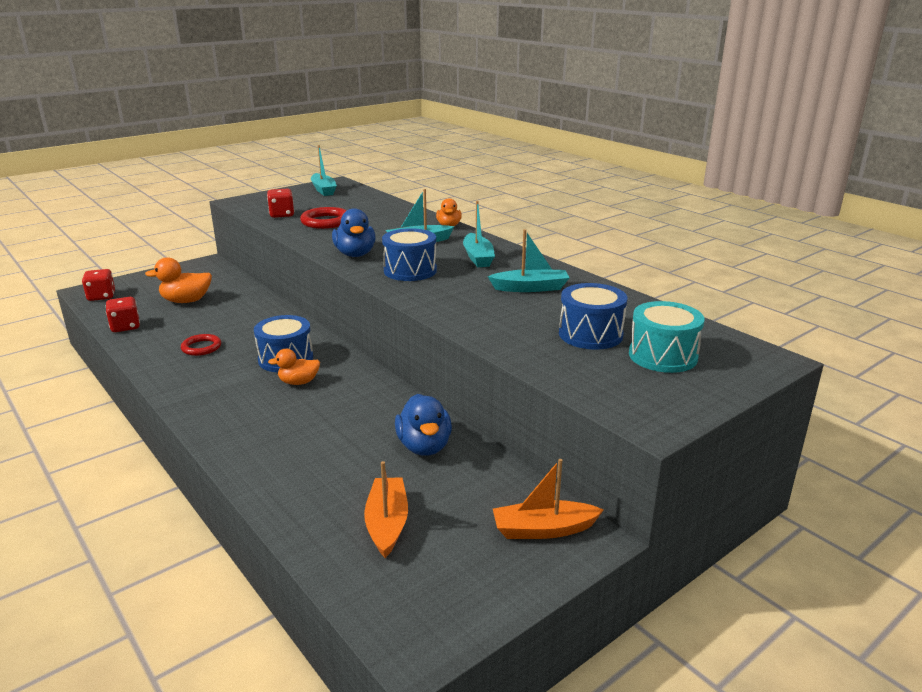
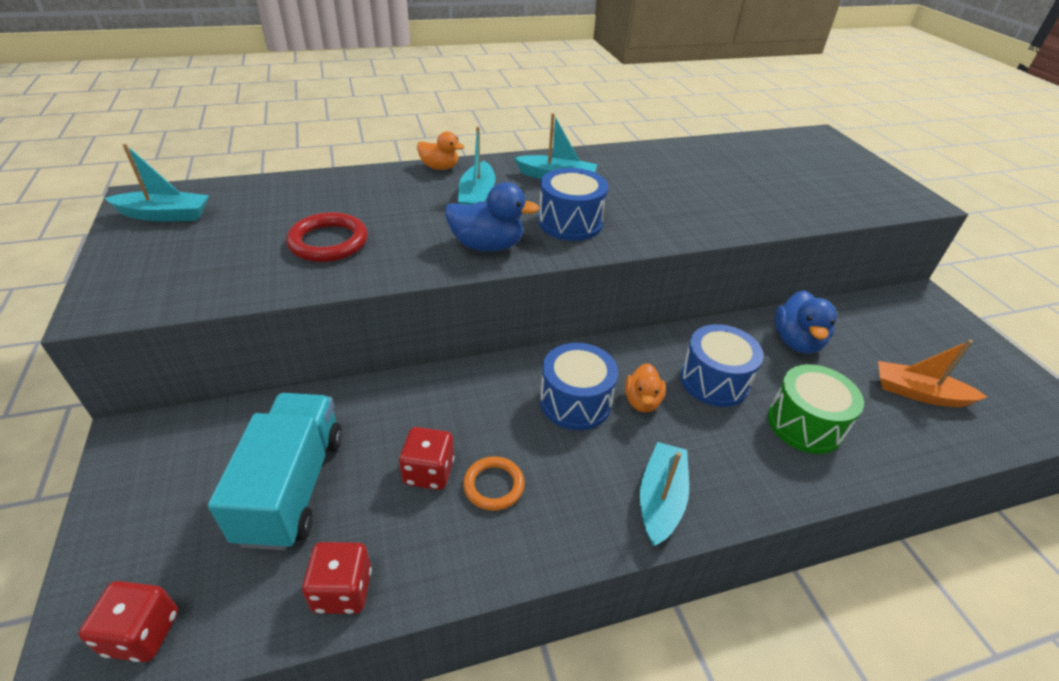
camera: 70 degrees left, 15 degrees up
(186, 301) = (293, 487): orange duck -> turquoise truck
(201, 347) = (493, 485): red ring -> orange ring
(282, 215) = (246, 273): red dice -> red dice (429, 472)
(306, 455) = (805, 424): none -> green drum
(424, 446) = (796, 341): blue duck -> blue duck turned 90 degrees clockwise
(530, 288) = (656, 175): turquoise boat -> turquoise boat (660, 499)
(543, 529) = (917, 314): orange boat -> none
(590, 334) = (768, 179): blue drum -> blue drum (714, 381)
(663, 356) = (812, 165): turquoise drum -> none

